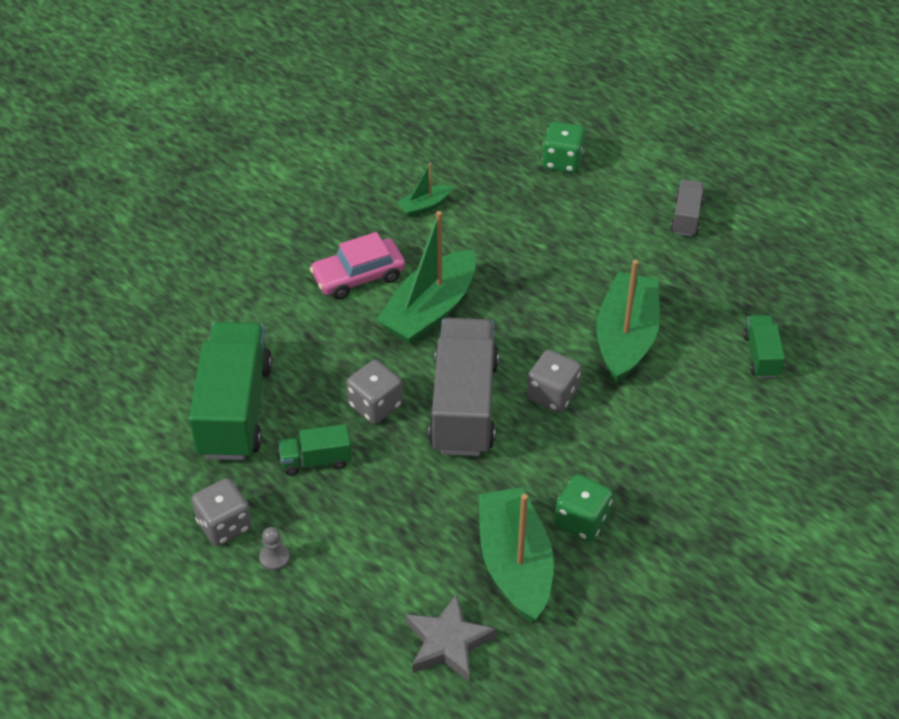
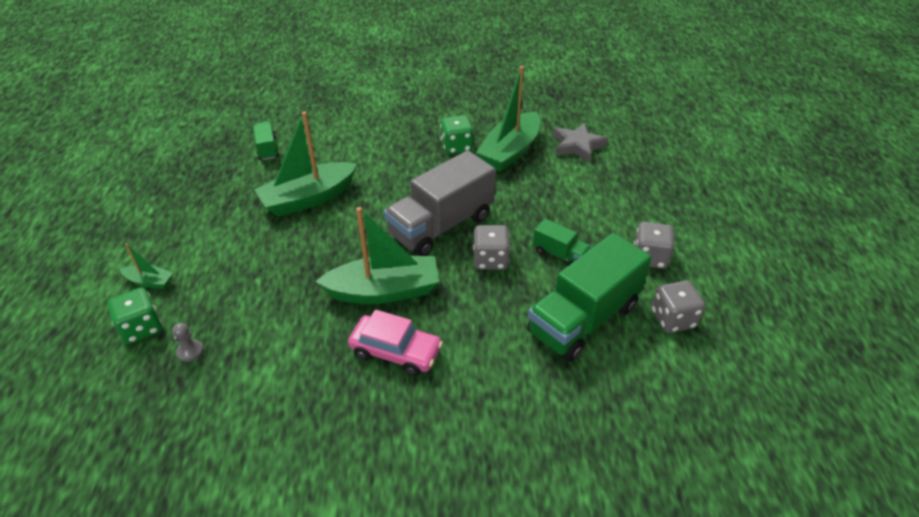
camera: 135 degrees left, 5 degrees down
(274, 558) = (633, 225): grey pawn -> grey pawn (190, 351)
(424, 206) = (276, 372): green boat -> green boat (150, 282)
(552, 395) = (388, 200): grey dice -> grey dice (673, 319)
(686, 217) = (160, 232): grey truck -> none
(761, 356) = (267, 149): green truck -> green truck turned 120 degrees clockwise

